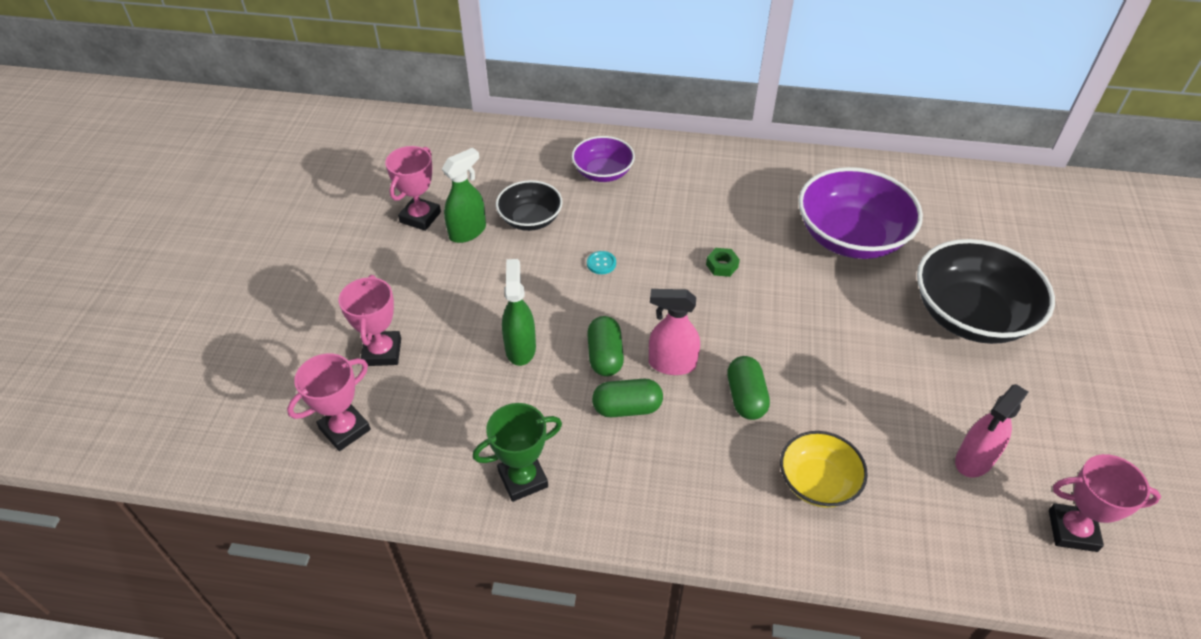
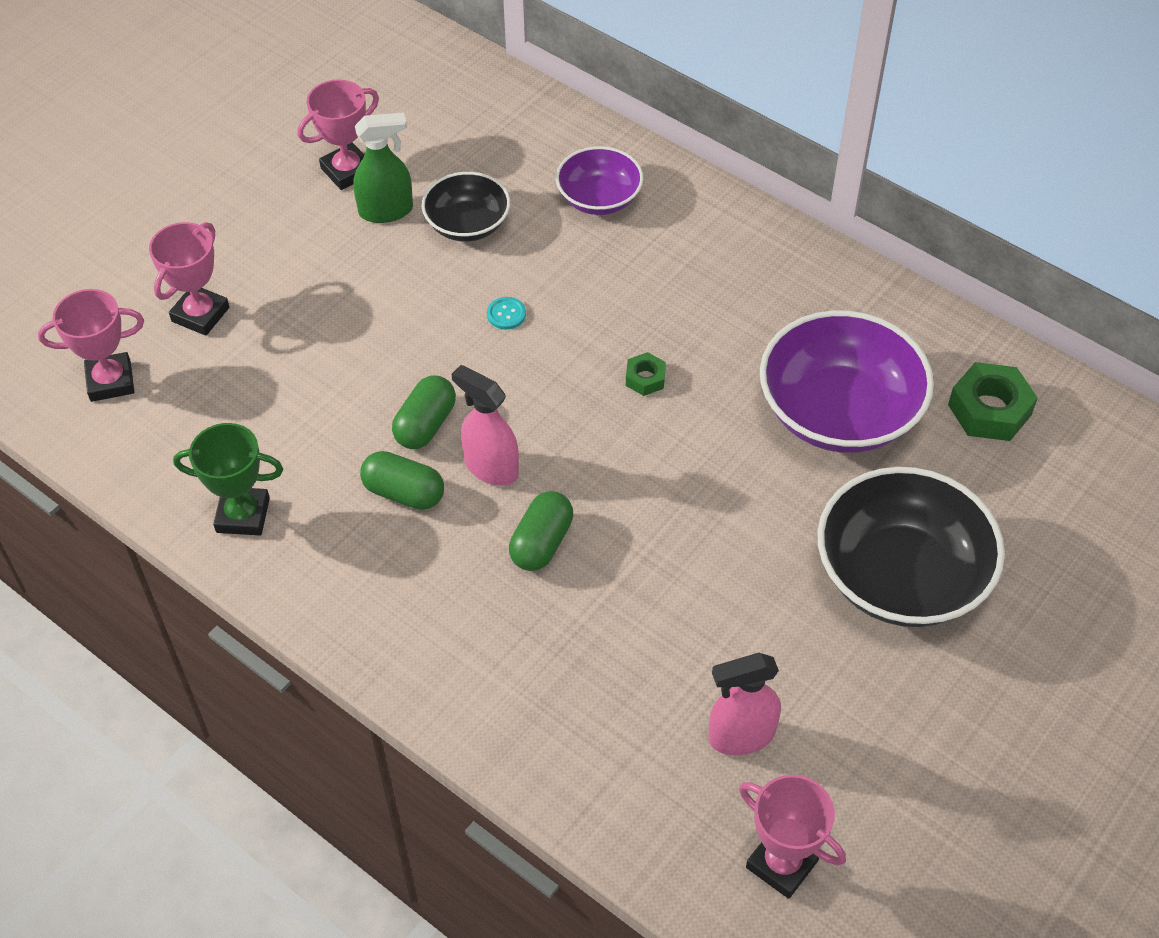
camera: 30 degrees right, 5 degrees up
(520, 348) = (343, 374): green spray bottle -> none
(817, 482) = (542, 669): yellow bowl -> none
(928, 201) = (989, 410): none -> green nut

